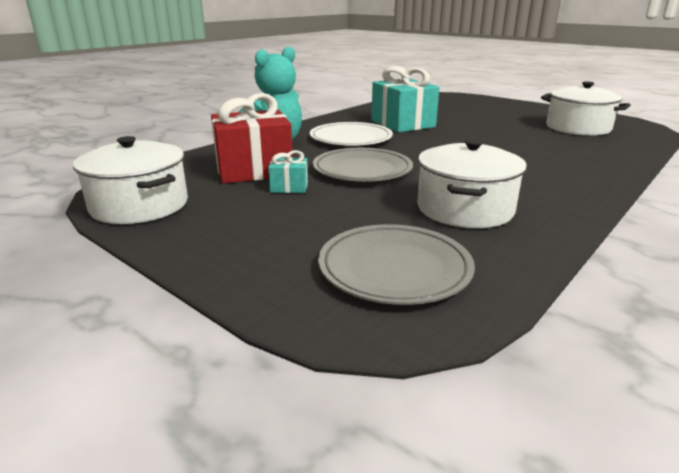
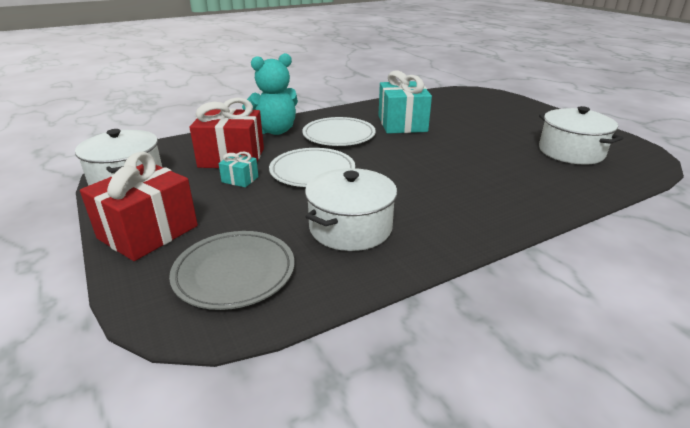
camera: 20 degrees right, 5 degrees up
(236, 251) = (148, 232): none -> red gift
(362, 170) = (312, 171): grey plate -> white plate

